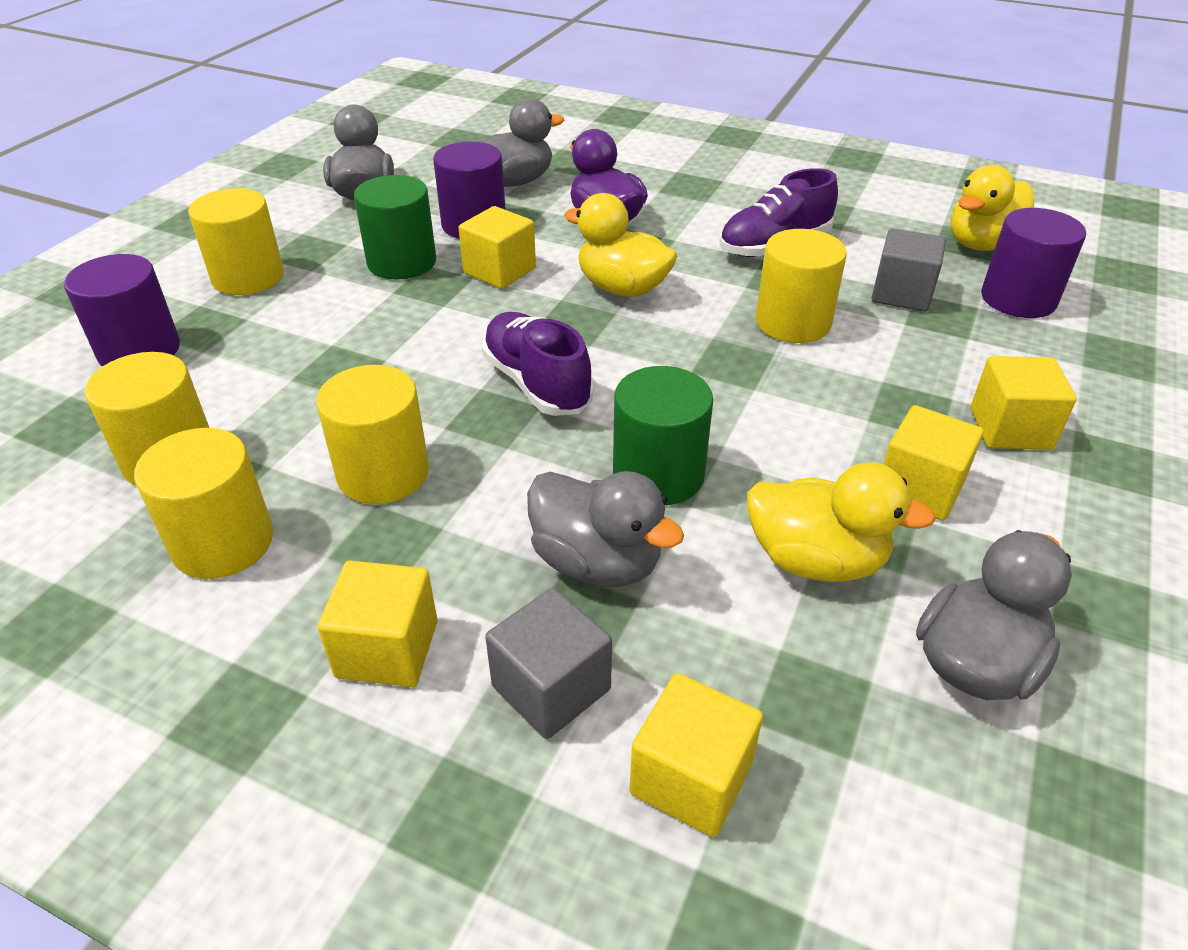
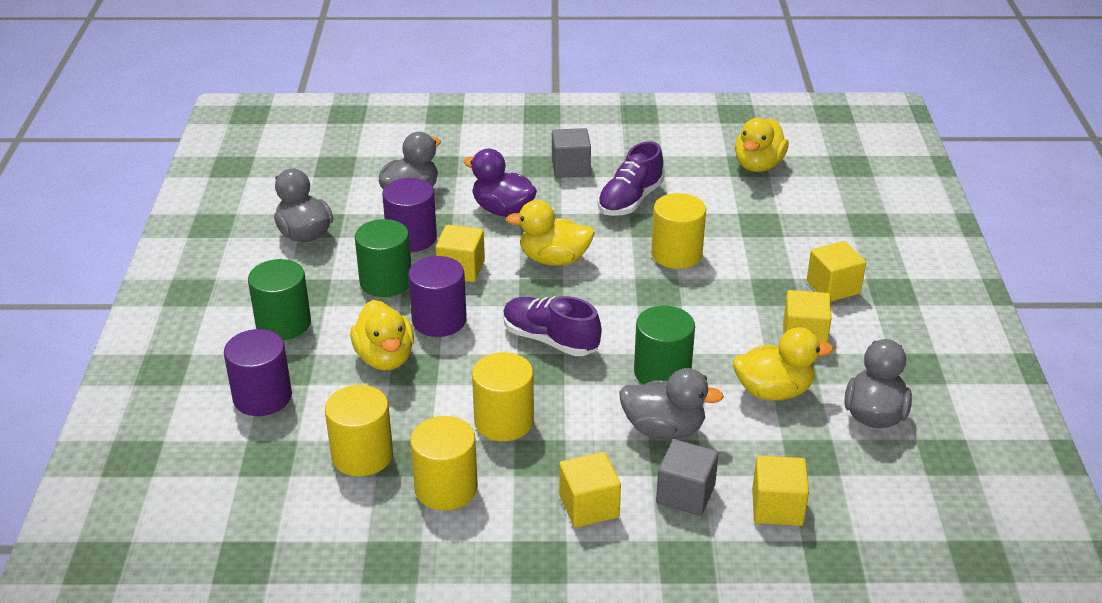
camera: 25 degrees left, 5 degrees down
(248, 277) = (283, 323): yellow cylinder -> green cylinder
(317, 346) = (385, 358): none -> yellow duck
(901, 294) = (729, 216): grey cube -> grey cube (570, 168)
(1018, 299) = (798, 201): purple cylinder -> purple cylinder (439, 320)

